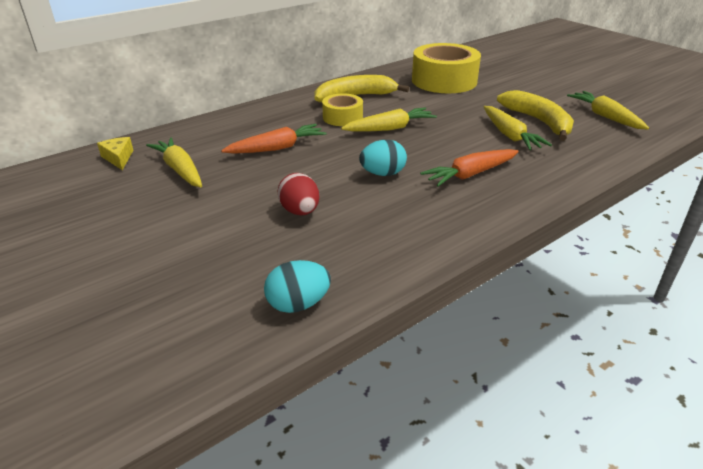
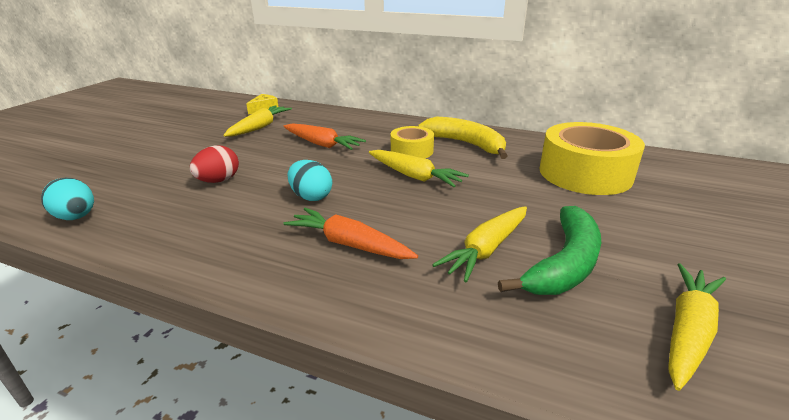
camera: 60 degrees right, 5 degrees down
(539, 121) = (564, 264): yellow banana -> green banana

